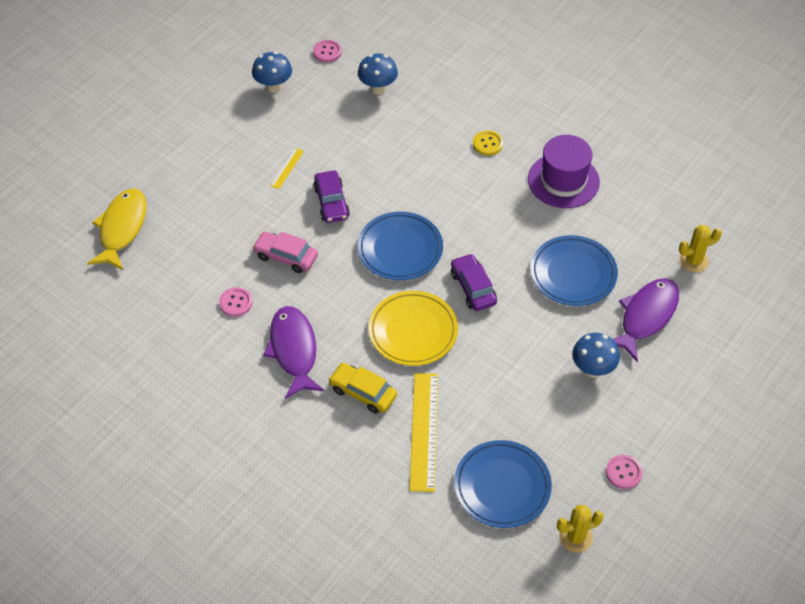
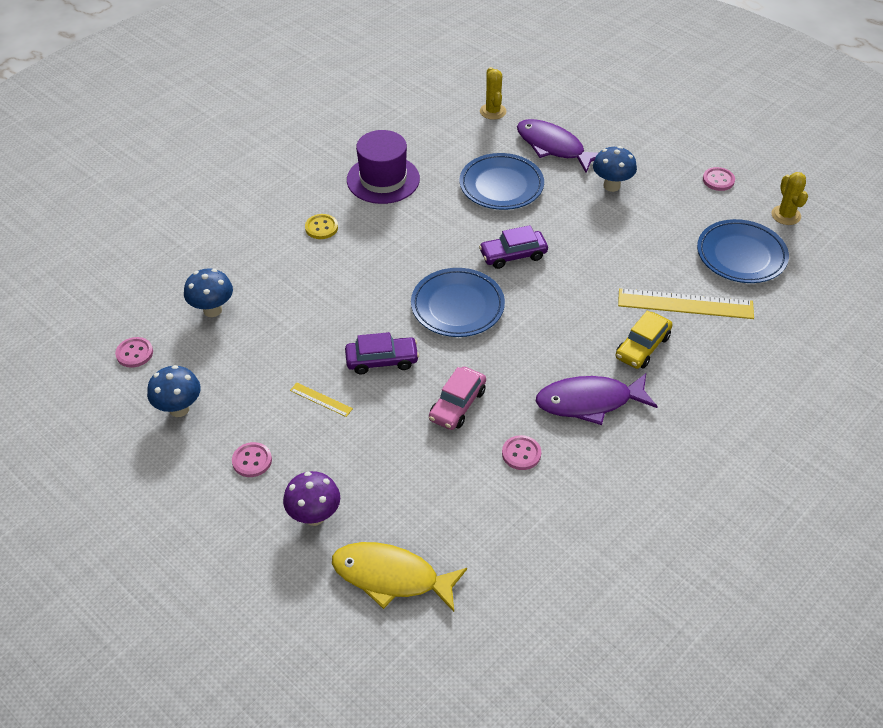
camera: 85 degrees left, 5 degrees down
(175, 178) = (314, 516): none -> purple mushroom
(226, 136) = (252, 461): none -> pink button
(413, 331) = (566, 303): yellow plate -> none

